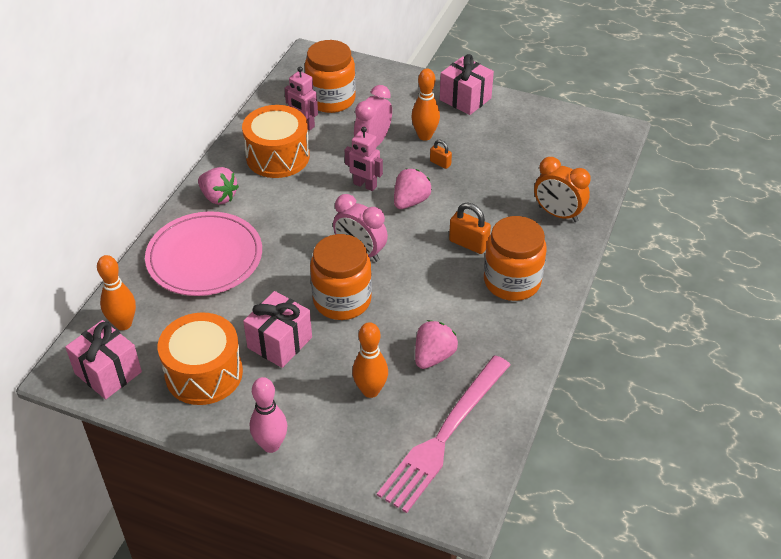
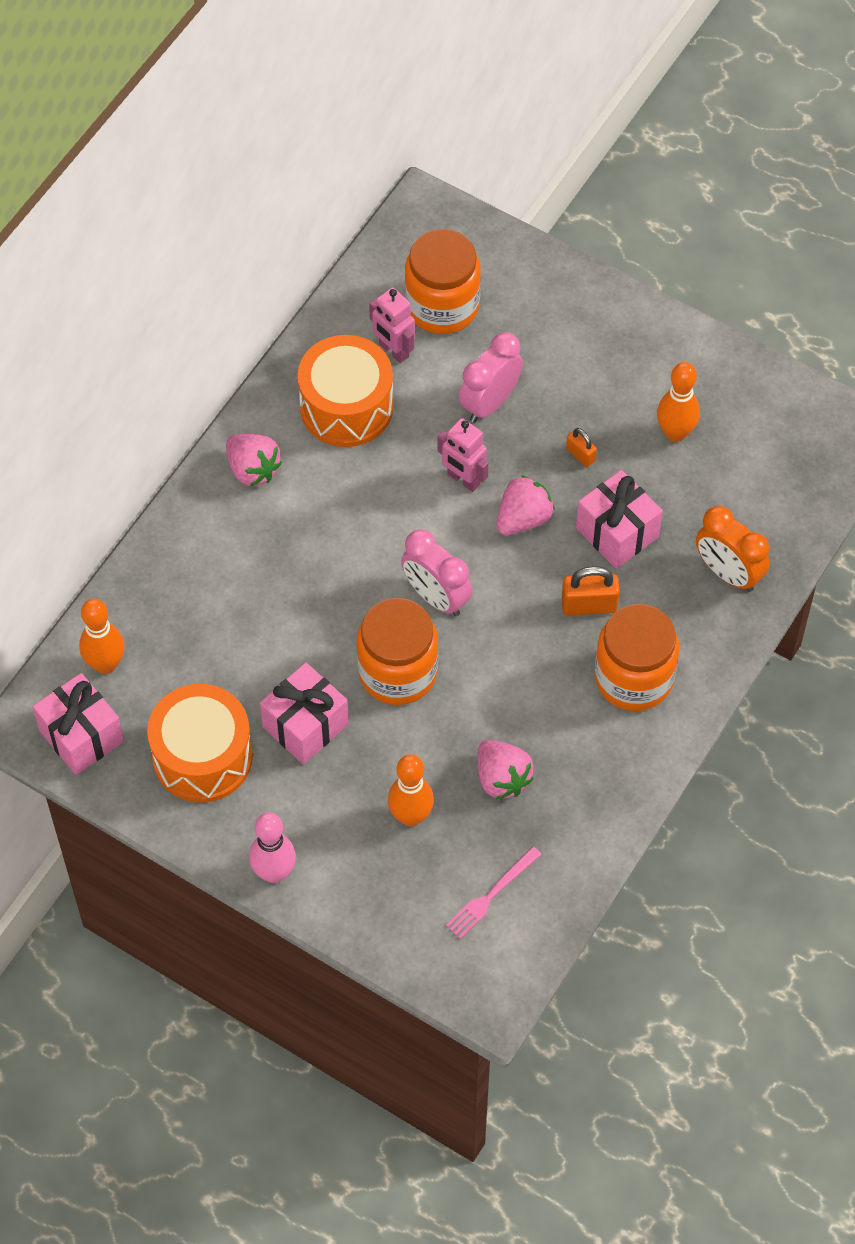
camera: 10 degrees right, 15 degrees up
(204, 257) = (222, 572): pink plate -> none
(425, 136) = (569, 399): orange bowling pin -> orange bowling pin (675, 433)
(433, 356) = (502, 778): pink strawberry -> pink strawberry turned 105 degrees clockwise
(444, 435) = (491, 895): pink fork -> pink fork, size x0.47
(465, 99) = (645, 335): pink gift -> pink gift (617, 532)
(468, 243) = (589, 605): orange padlock -> orange padlock turned 45 degrees counterclockwise

